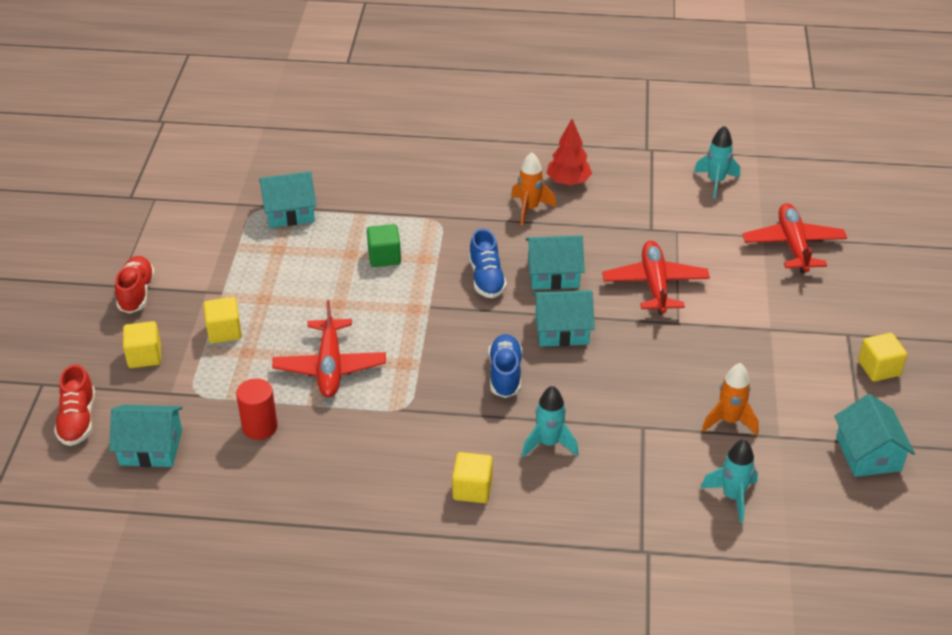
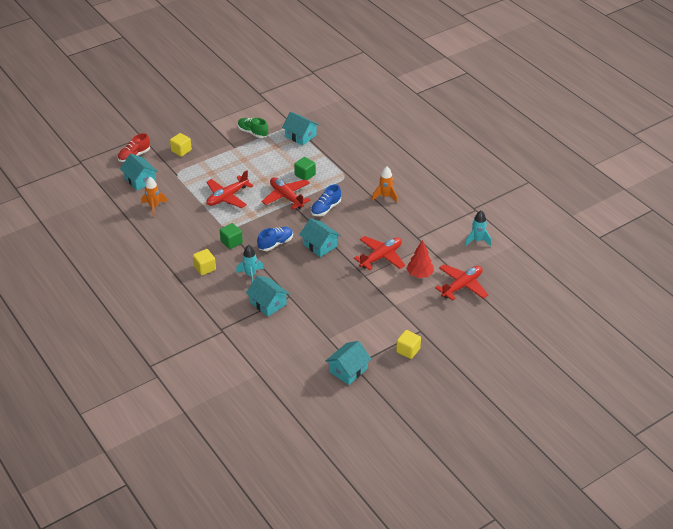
camera: 50 degrees right, 0 degrees up
(136, 293) = (210, 128): red shoe -> none
(213, 254) = (253, 133): none -> green shoe
(224, 331) = (215, 161): yellow cube -> none
(260, 427) = (177, 198): red cylinder -> none
(411, 303) = (286, 197): none -> red plane
(444, 422) = (231, 242): none -> green cube
(553, 274) = (351, 225): turquoise house -> turquoise house (268, 303)
(568, 182) = (418, 197): red tree -> red tree (419, 274)
(729, 421) = (320, 319): orange rocket -> orange rocket (154, 207)
(732, 497) = (277, 340): turquoise rocket -> none

